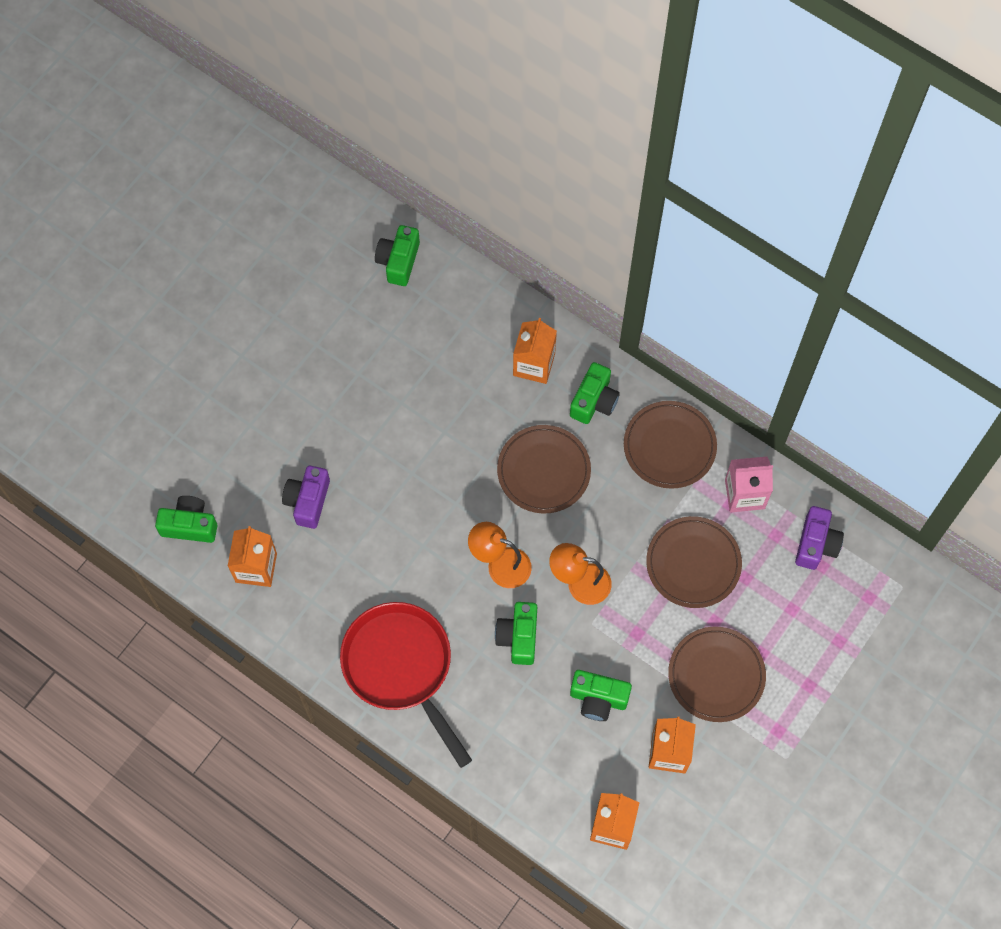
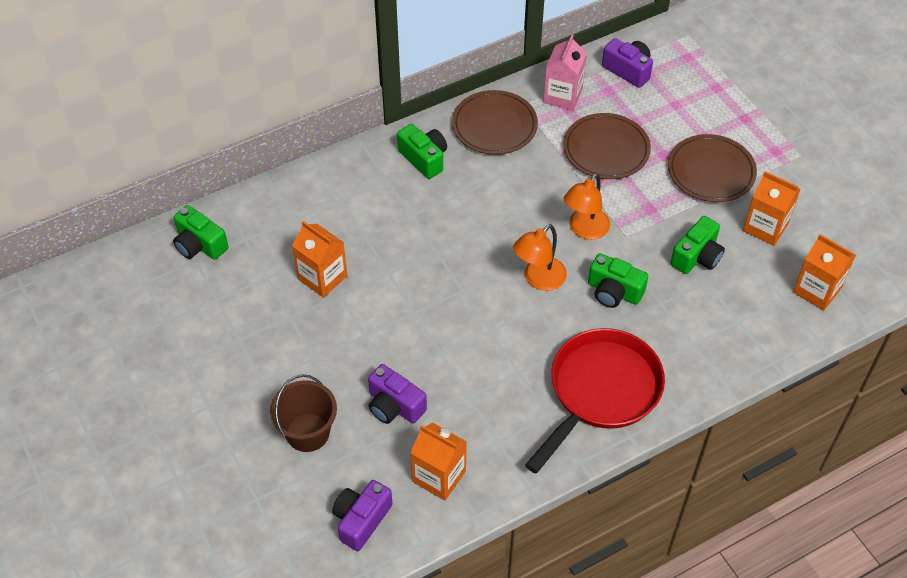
camera: 65 degrees left, 15 degrees down
(190, 525) = (361, 520): green camera -> purple camera
(251, 445) = (307, 432): none -> brown bucket
(401, 667) = (601, 392): red pan -> red pan turned 135 degrees clockwise
(534, 364) = (364, 186): orange carton -> orange carton (322, 277)
(543, 471) = (468, 216): brown plate -> none

